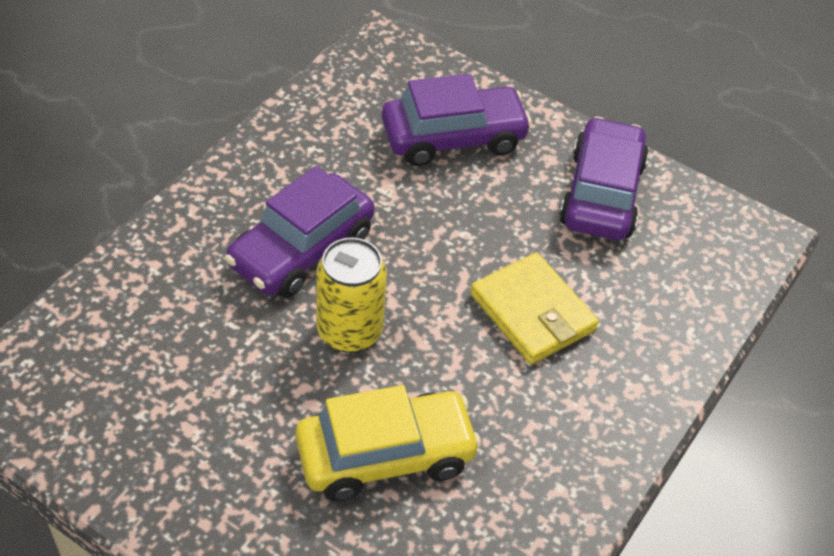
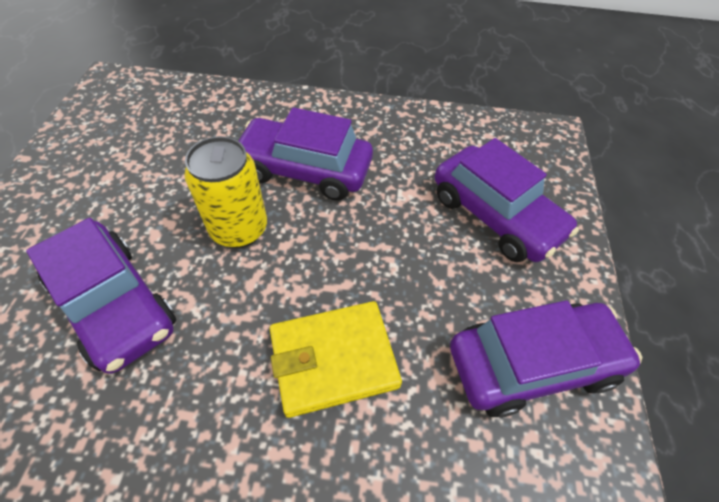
camera: 65 degrees right, 5 degrees up
(385, 455) = (115, 304): yellow car -> purple car
(532, 312) = (333, 359): yellow wallet -> yellow wallet turned 45 degrees clockwise

